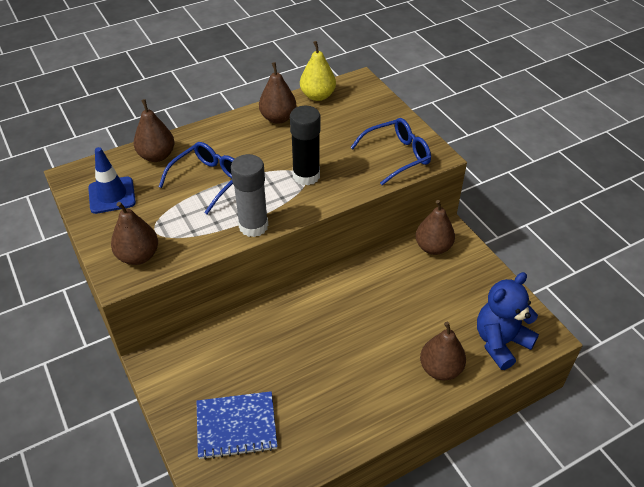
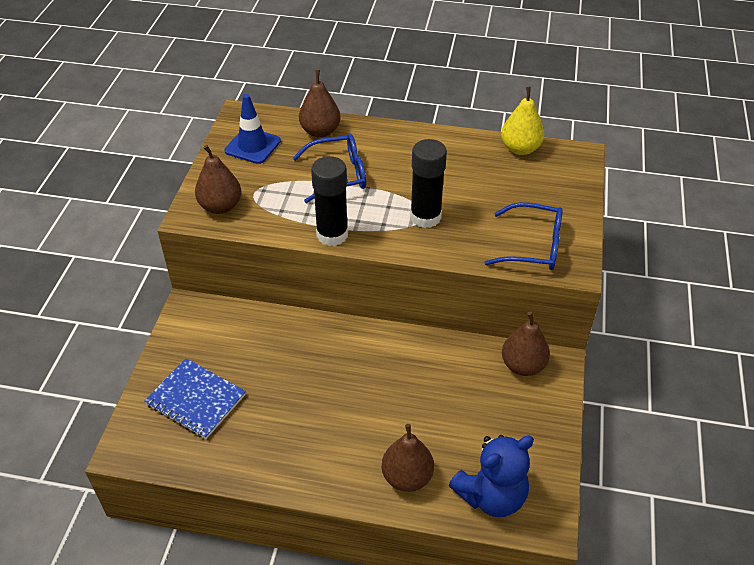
camera: 40 degrees right, 0 degrees up
(253, 226) = (332, 235): grey glue stick -> black glue stick
(278, 118) = (459, 151): brown pear -> none
(500, 342) = (491, 496): blue teddy bear -> blue teddy bear turned 150 degrees clockwise

